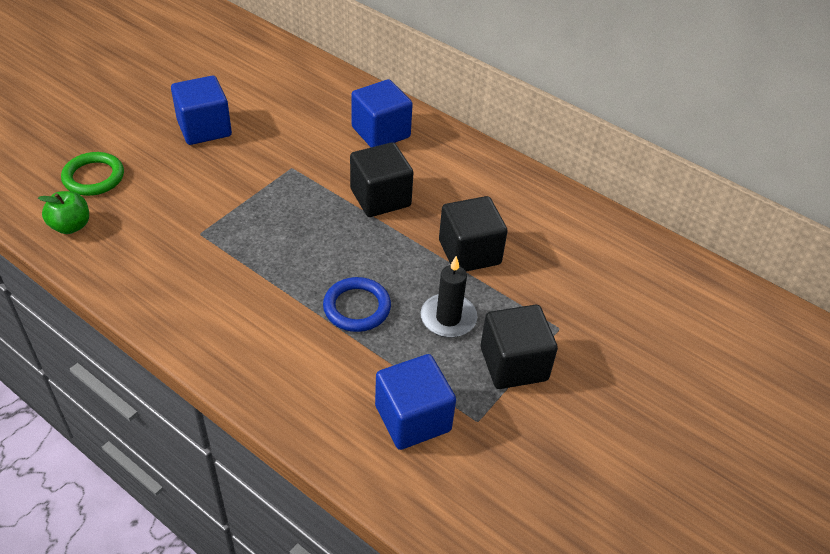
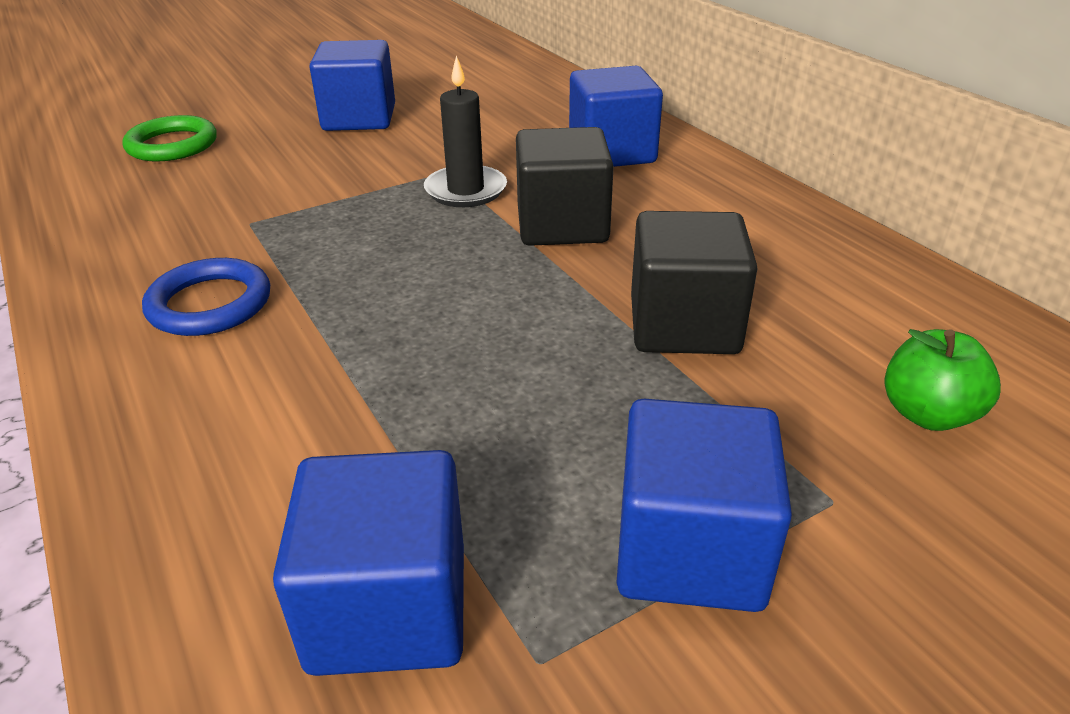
camera: 25 degrees right, 10 degrees down
(71, 226) = (90, 187): green apple -> green apple (927, 414)
(357, 307) = (416, 368): blue ring -> blue ring (210, 304)
(448, 318) = (584, 424): black candle -> black candle (466, 190)
(513, 364) = (690, 550): black cube -> blue cube

